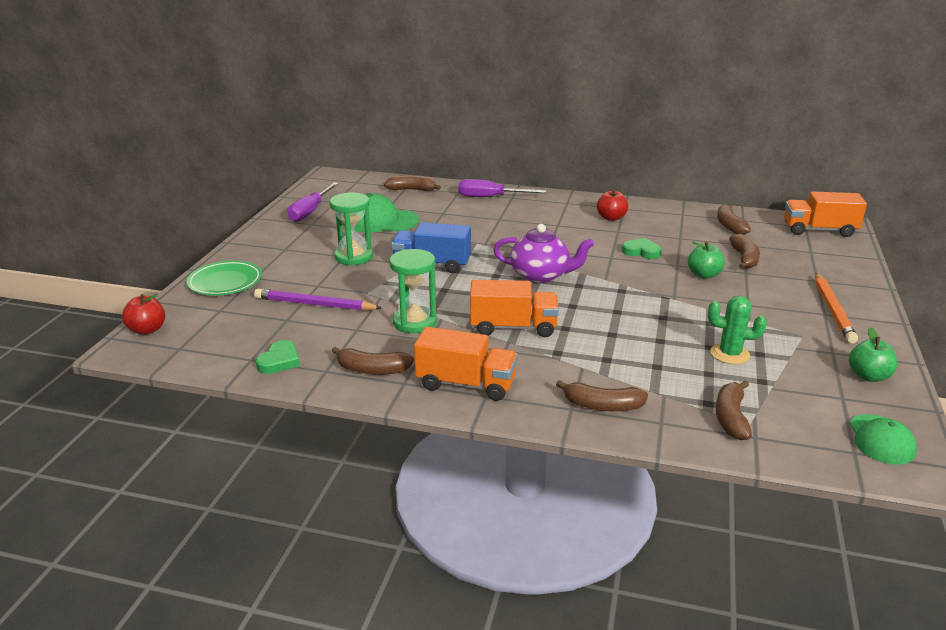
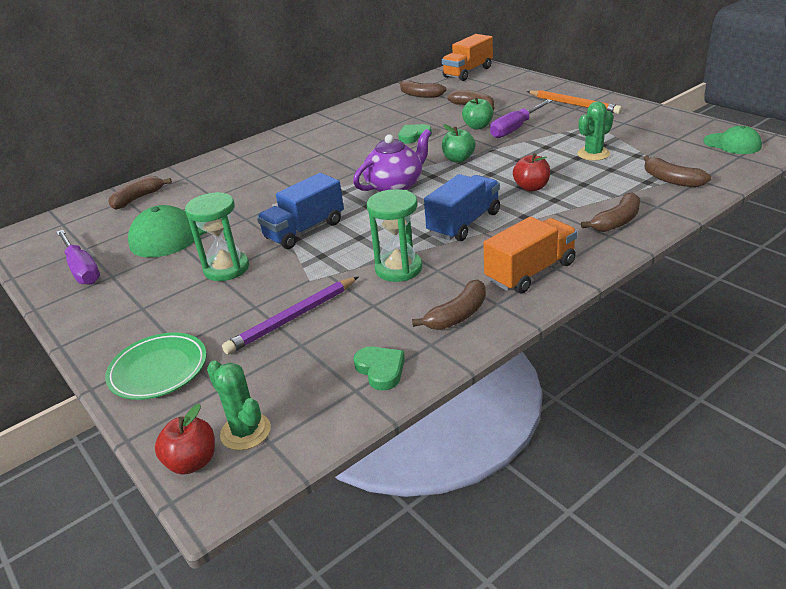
camera: 50 degrees left, 5 degrees up
(184, 336) = (245, 432): none -> green cactus
(490, 197) = (222, 166): purple screwdriver -> purple screwdriver (515, 128)
(513, 327) = (464, 223): orange truck -> blue truck
(611, 218) = (343, 129): red apple -> red apple (531, 187)
(868, 376) = (661, 122): green apple -> green apple (458, 159)

